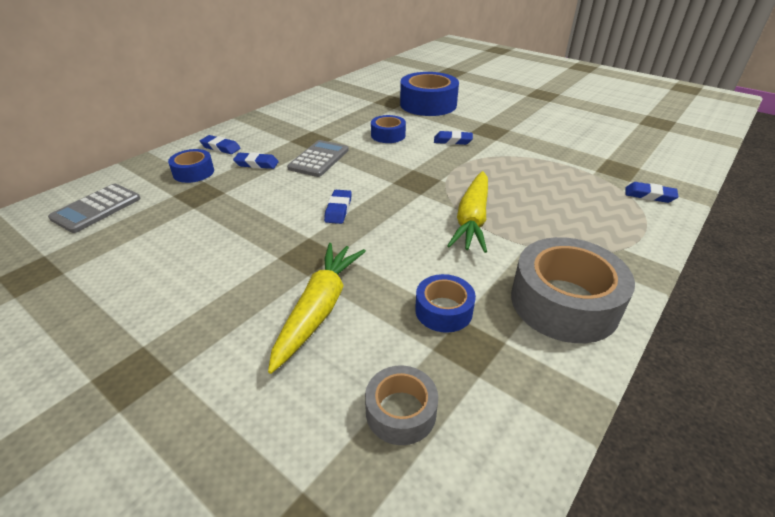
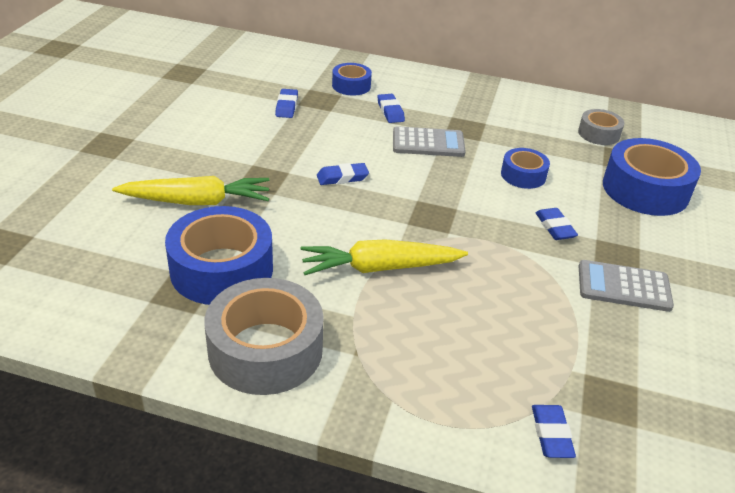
camera: 65 degrees right, 0 degrees up
(96, 208) = (271, 65): grey calculator -> grey calculator (624, 286)
(221, 147) = (404, 84): blue eraser -> blue eraser (287, 106)
(401, 412) = (103, 265): grey tape -> grey tape (598, 134)
(443, 310) = (222, 269): blue tape -> blue tape, size x1.86

